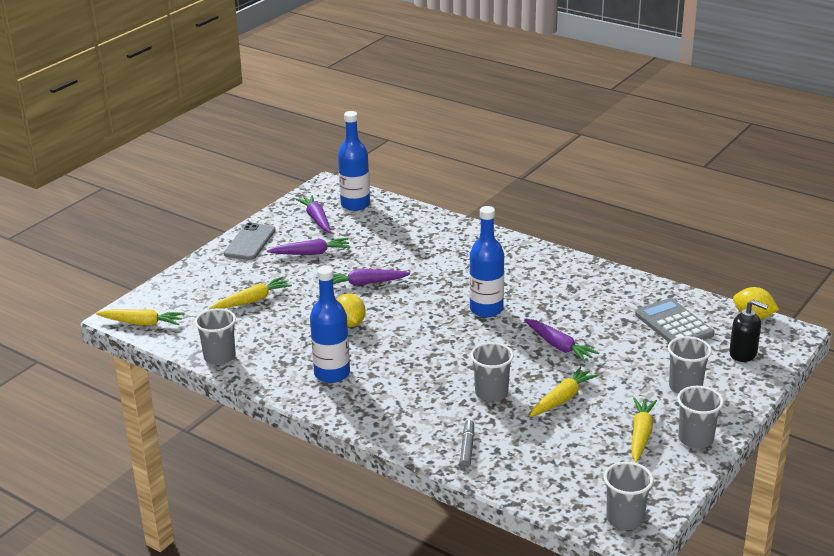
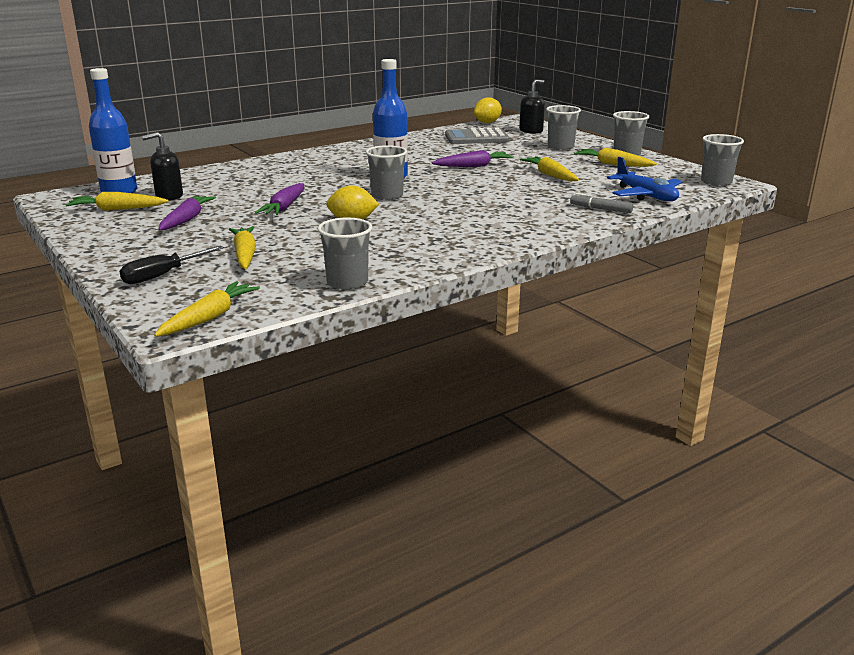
camera: 70 degrees left, 5 degrees down
(201, 283) = (162, 275): none -> black screwdriver
(250, 242) = (110, 242): grey phone -> none
(316, 219) = (117, 209): purple carrot -> yellow carrot
(332, 374) = (438, 238): blue bottle -> none
(359, 227) = (169, 196): none -> black soap dispenser
(491, 393) = (524, 192): grey cup -> grey cup (387, 196)
(533, 472) = (645, 195): none -> blue plane

